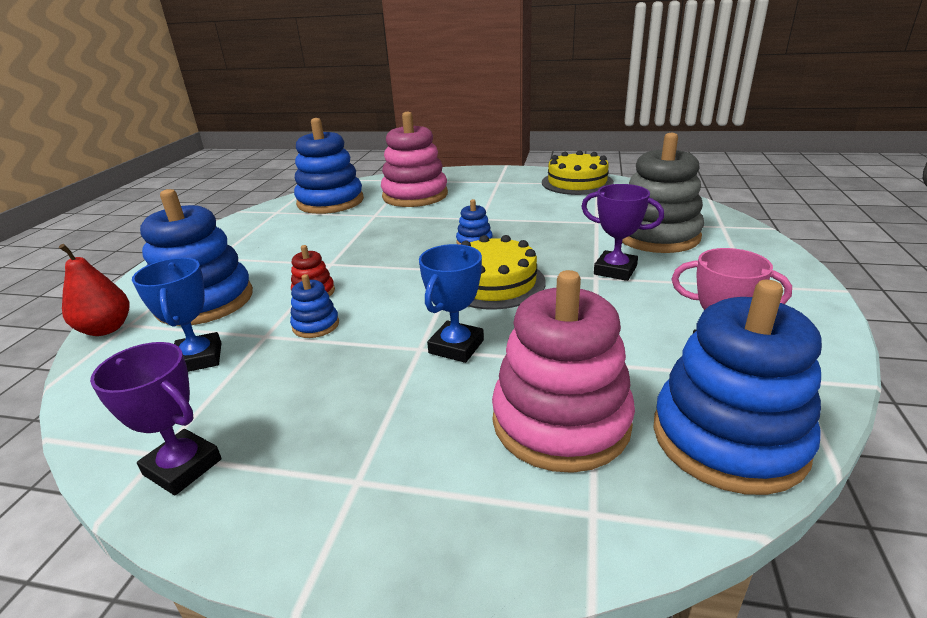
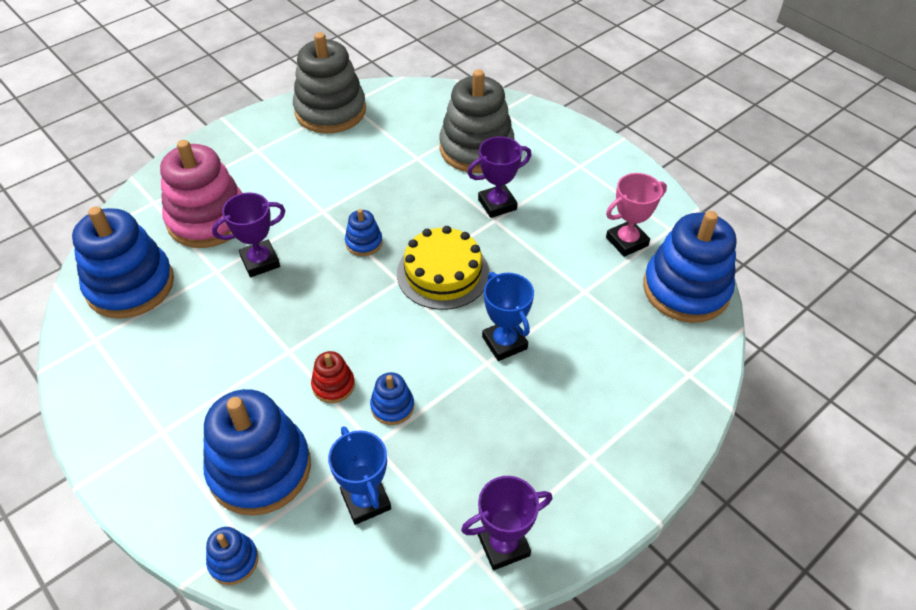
camera: 55 degrees left, 20 degrees up
(106, 329) = (233, 561): red pear -> blue stacking toy
(198, 358) = (366, 500): blue trophy -> blue trophy turned 45 degrees clockwise
(401, 222) = (260, 262): none -> purple trophy
(560, 421) = (620, 342): pink stacking toy -> none
(577, 182) = (330, 111): yellow cake -> grey stacking toy

